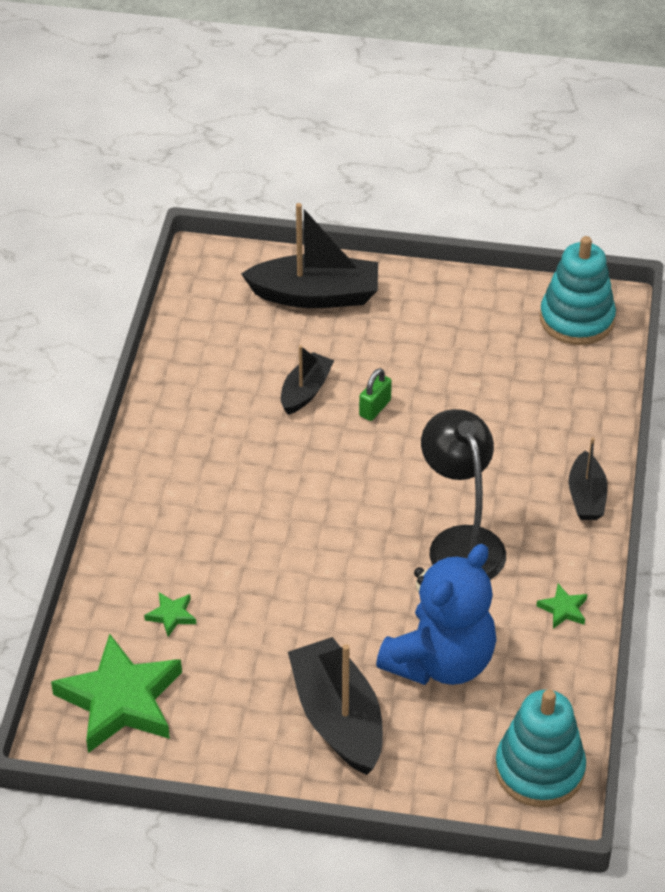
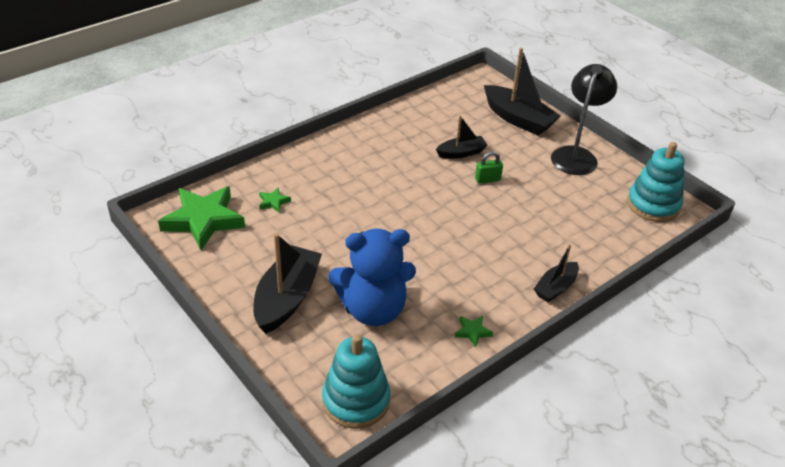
camera: 40 degrees right, 5 degrees down
(461, 542) = (456, 263): black lamp -> black lamp (576, 155)

